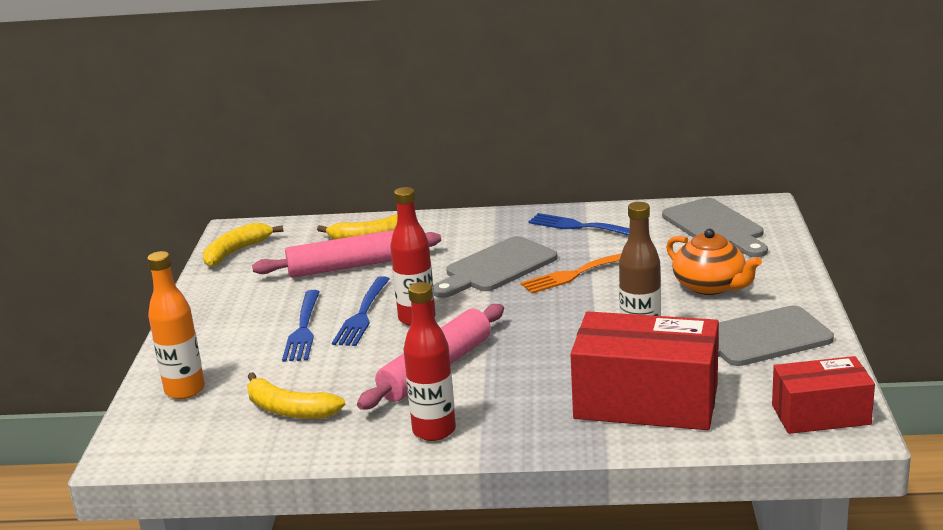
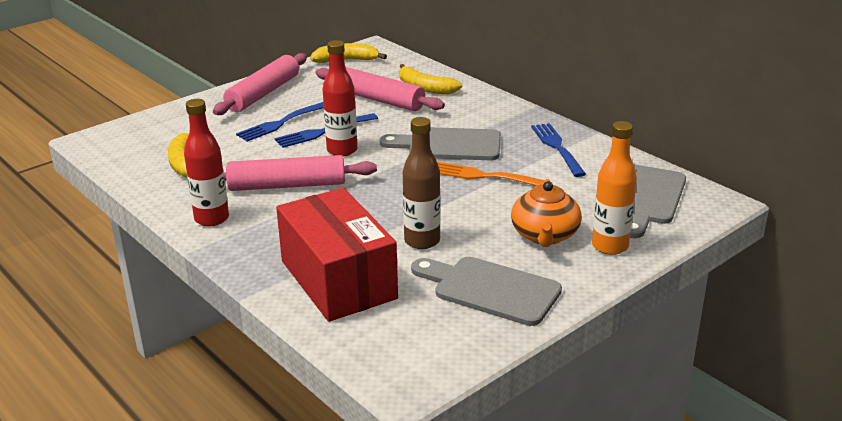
camera: 45 degrees right, 5 degrees up
(185, 390) = (171, 124): orange bottle -> orange bottle (610, 246)
(220, 317) = (263, 93): none -> pink rolling pin
(820, 414) = (410, 364): red box -> none

